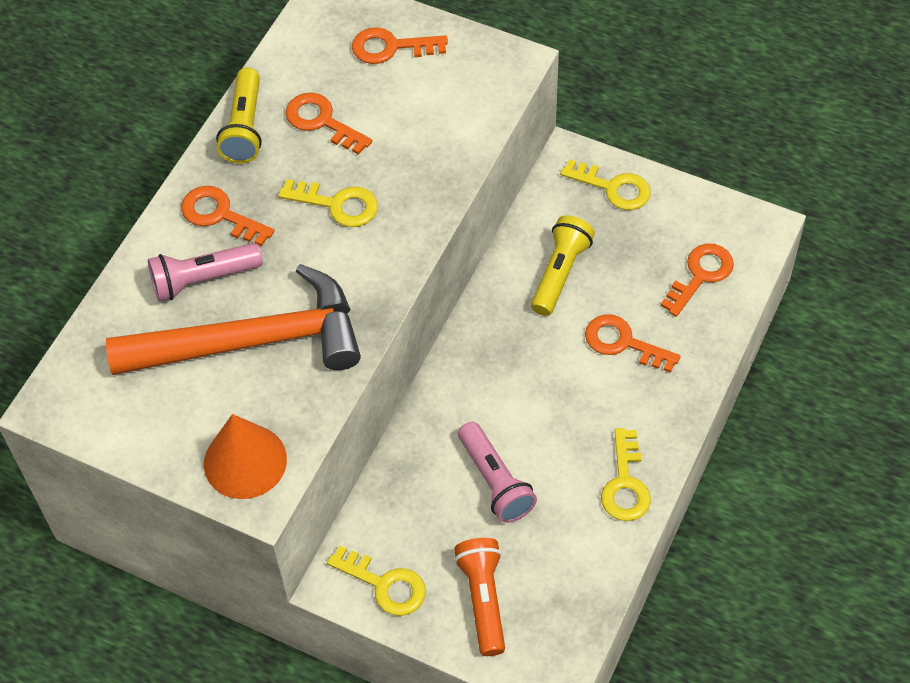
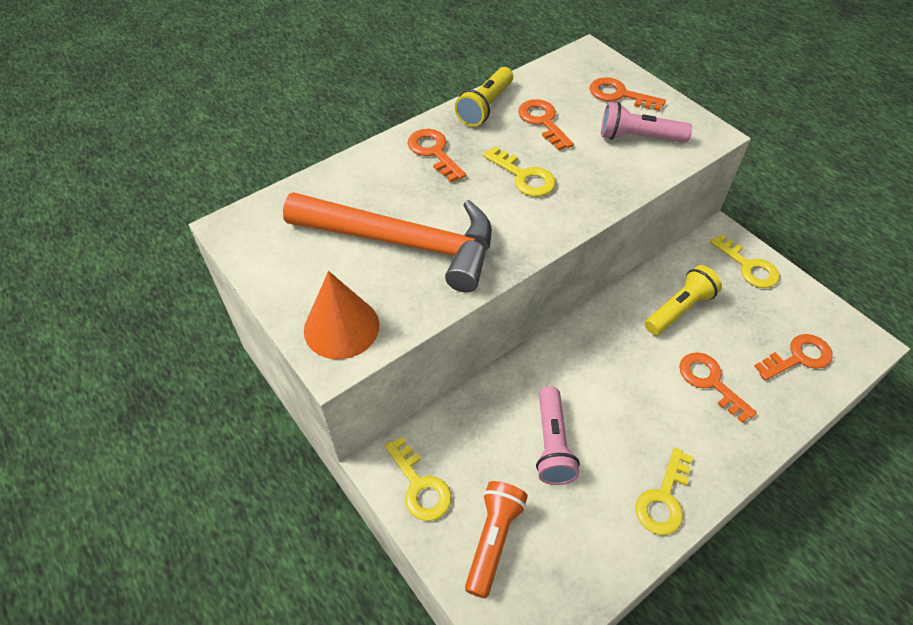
camera: 25 degrees right, 5 degrees down
(203, 280) = (394, 188): pink flashlight -> pink flashlight (638, 138)

